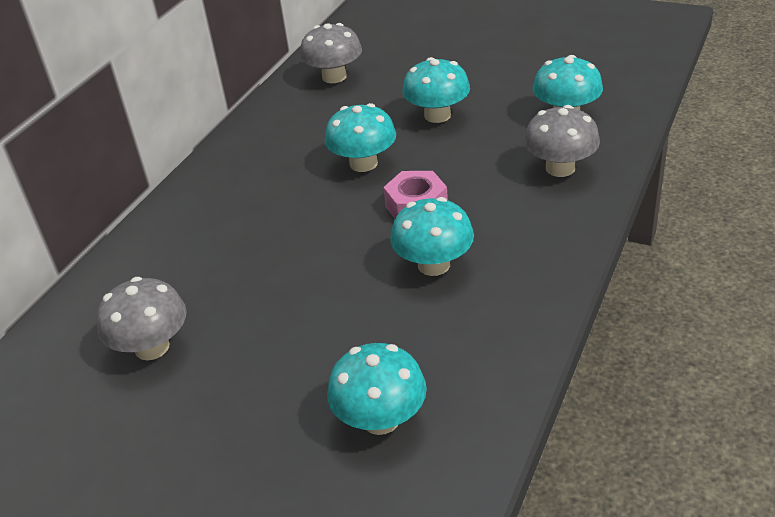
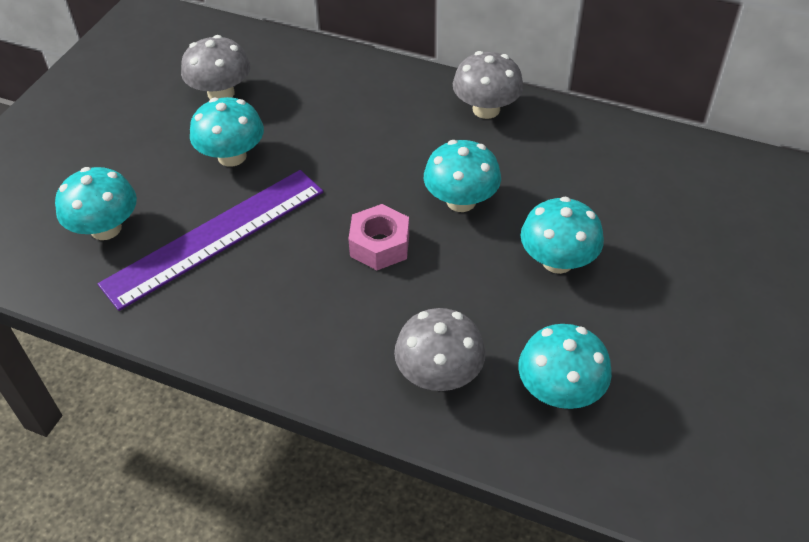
camera: 85 degrees right, 10 degrees up
(334, 77) = (643, 166): grey mushroom -> grey mushroom (486, 109)
(400, 320) = (215, 237): none -> purple ruler
(434, 265) = (285, 259): turquoise mushroom -> turquoise mushroom (232, 156)

